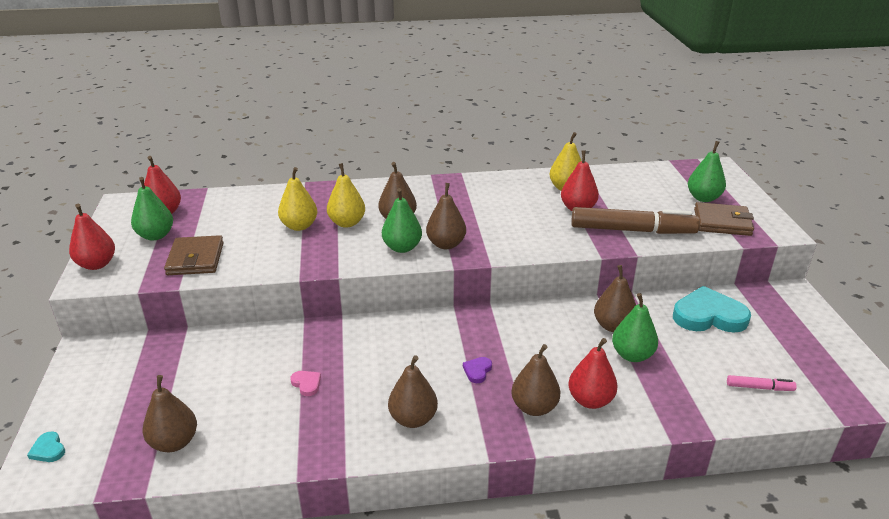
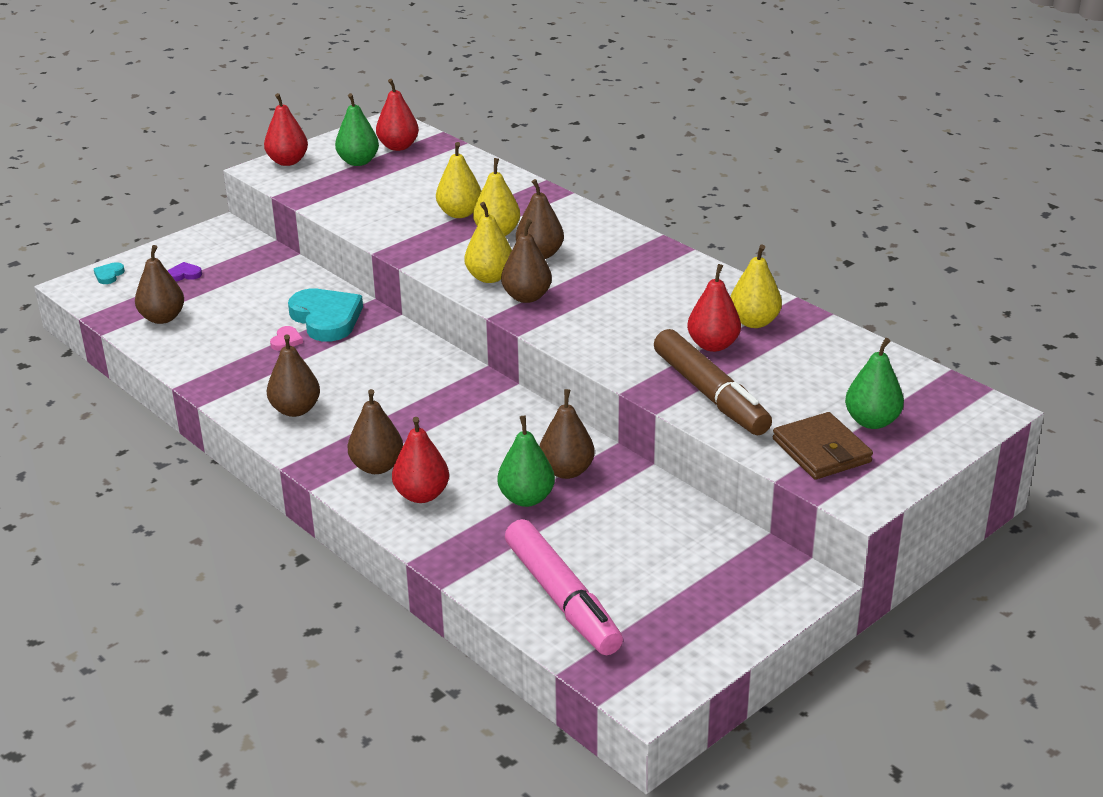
camera: 55 degrees right, 0 degrees up
(195, 259) = (346, 195): brown wallet -> none
(402, 247) = (489, 277): green pear -> yellow pear
(477, 371) = (397, 417): purple heart -> purple heart (184, 274)
(708, 316) = (667, 530): turquoise heart -> turquoise heart (326, 319)
(759, 387) = (562, 598): pink marker -> pink marker, size x2.29

